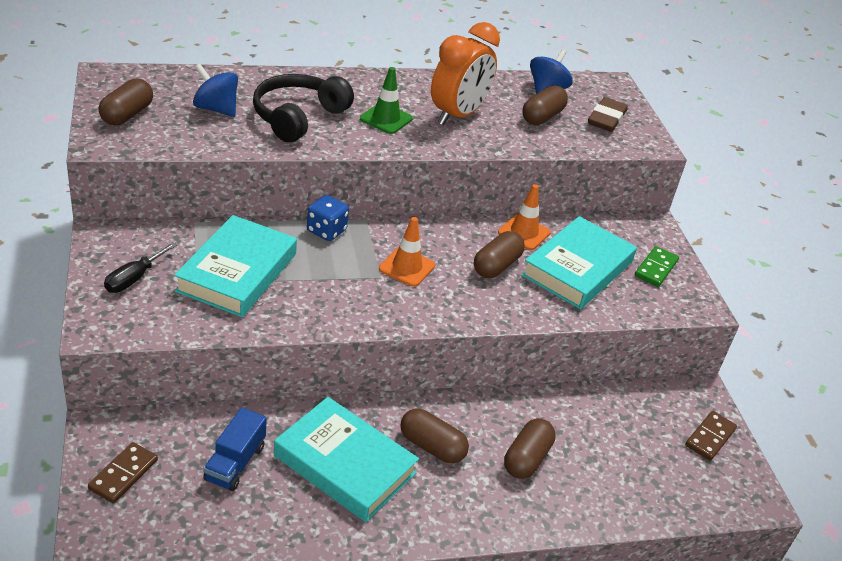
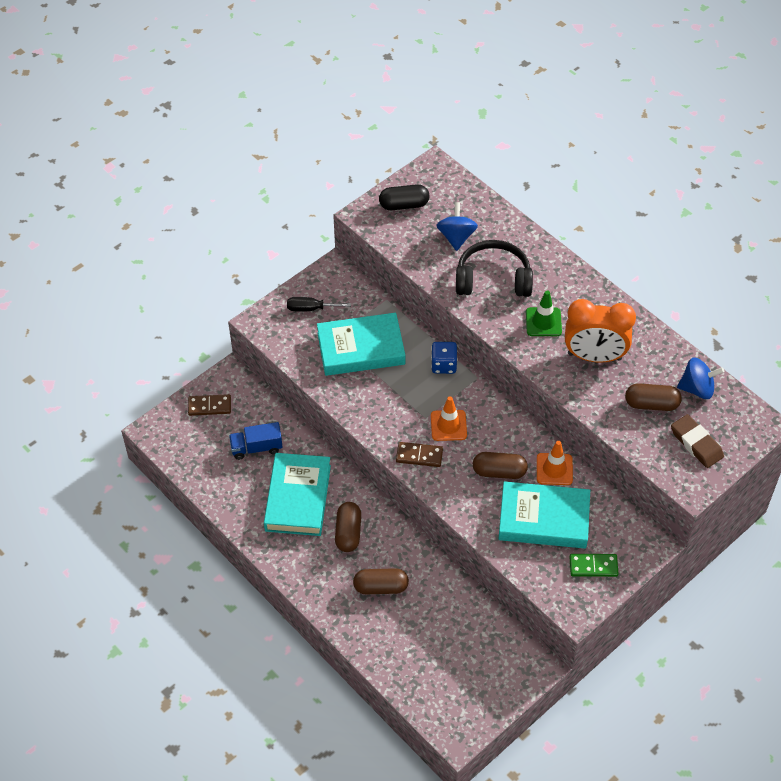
camera: 65 degrees right, 15 degrees up
(127, 115) = (404, 205): brown capsule -> black capsule
(606, 119) = (696, 443): brown eraser -> brown eraser turned 60 degrees clockwise
(710, 437) = (494, 686): brown domino -> brown domino (419, 456)

